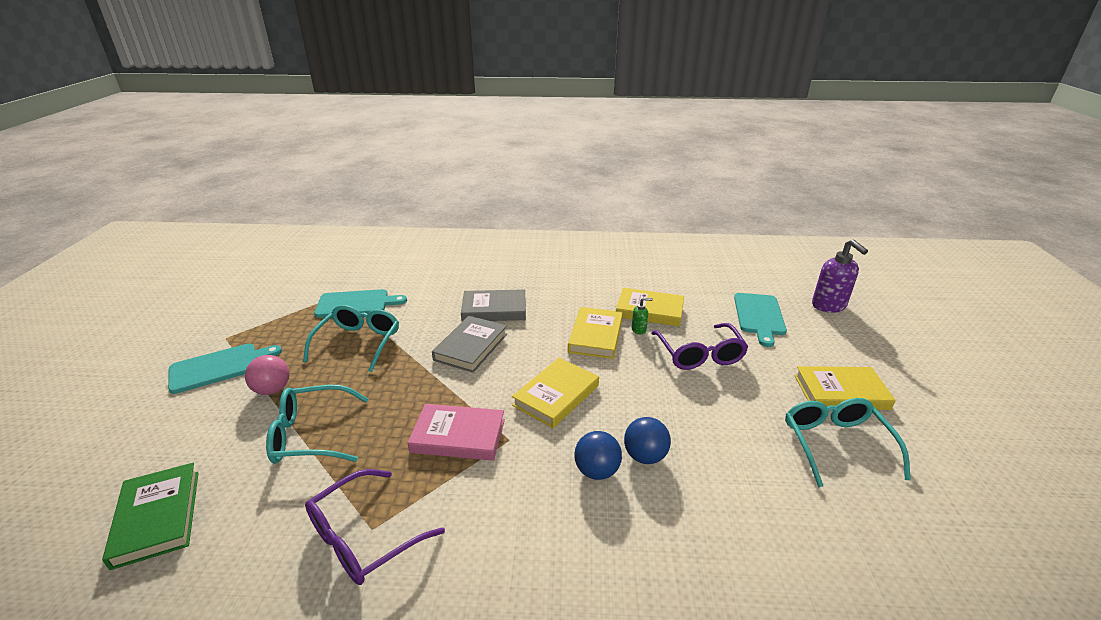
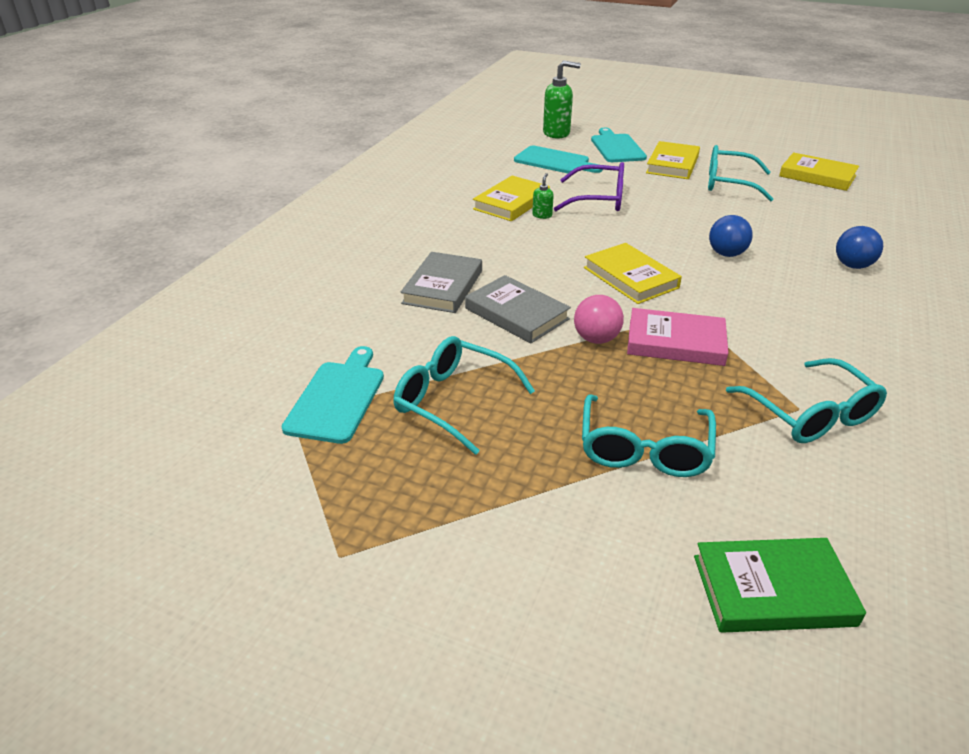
camera: 70 degrees left, 5 degrees up
(219, 367) = (435, 556): turquoise cutting board -> turquoise cutting board (616, 147)
(272, 390) = (530, 488): pink ball -> pink ball (596, 339)
(364, 537) = (810, 413): purple glasses -> turquoise glasses
(458, 436) = (675, 342): pink book -> pink book turned 75 degrees clockwise
(596, 336) = (540, 238): yellow book -> yellow book (817, 176)
(597, 471) = (740, 278): blue ball -> blue ball (852, 265)
(829, 306) = (556, 133): purple soap dispenser -> green soap dispenser

